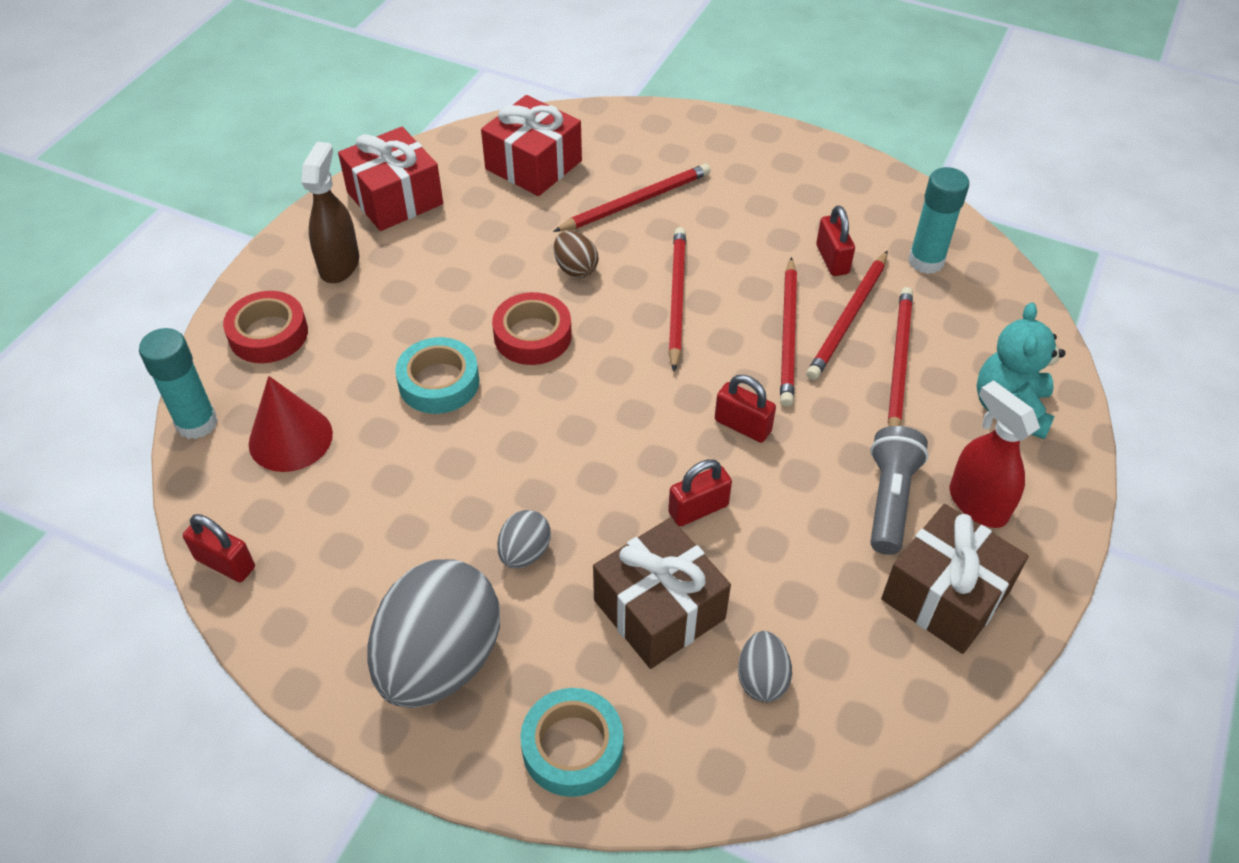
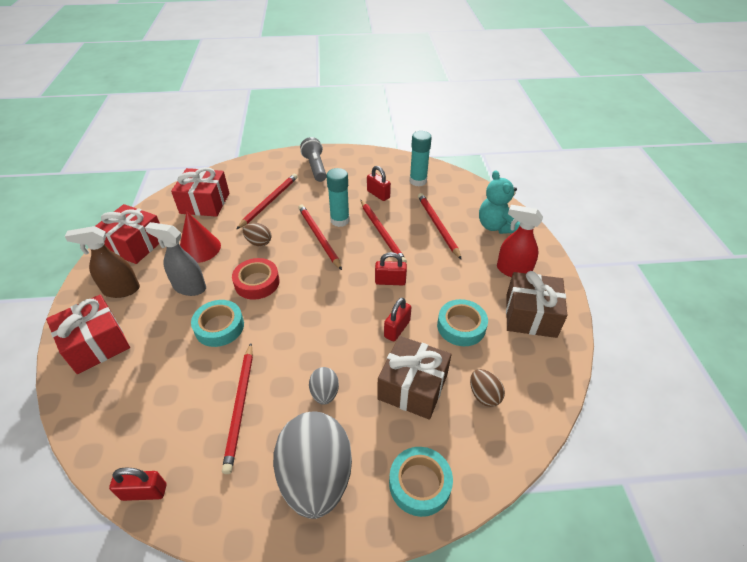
camera: 30 degrees left, 5 degrees down
(197, 423) = (75, 416): turquoise glue stick -> turquoise glue stick (340, 220)
(268, 334) = (96, 344): red tape -> red gift
(290, 438) = (145, 396): red cone -> red cone (199, 248)
(339, 265) = (121, 290): brown spray bottle -> brown spray bottle turned 75 degrees counterclockwise
(432, 301) = (189, 287): none -> grey spray bottle
(762, 679) = (484, 395): grey egg -> brown egg
(807, 555) = (461, 326): none -> turquoise tape
(848, 318) = (403, 216): red pencil -> red pencil (240, 407)
(889, 500) = (477, 285): grey flashlight -> grey flashlight (315, 167)

